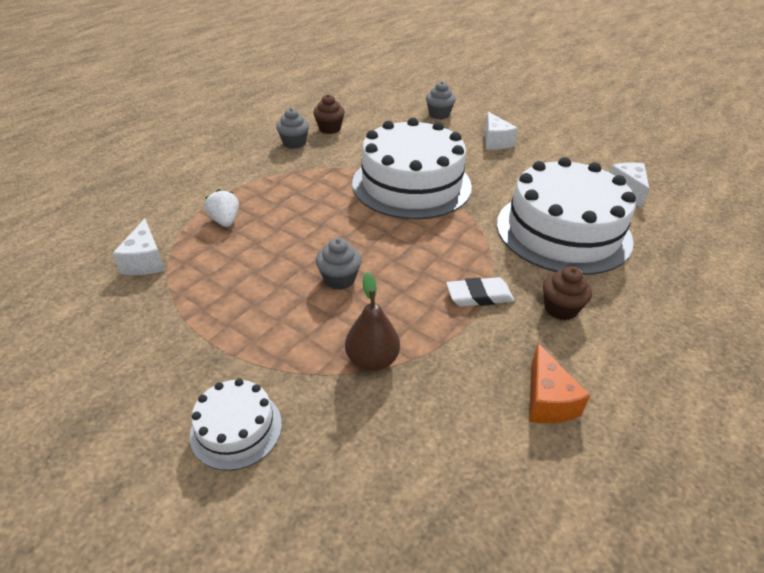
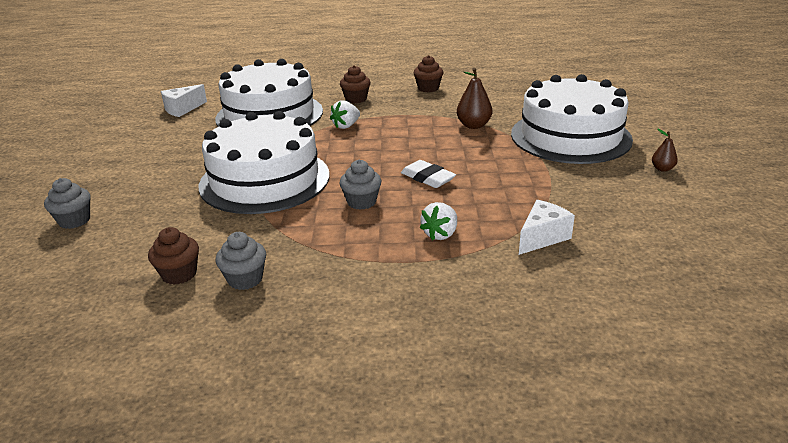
camera: 125 degrees left, 10 degrees down
(68, 440) = (662, 169): none -> brown pear
(236, 429) = (570, 136): white cake -> white cake, size x2.15
(339, 279) = (429, 158): grey cupcake -> grey cupcake (361, 202)
(479, 265) = (346, 126): none -> white strawberry
(479, 296) = (377, 118): white eraser -> white eraser (427, 178)
(495, 141) = (131, 172): white cheese -> none
(547, 400) = (428, 88): orange cheese -> brown cupcake

